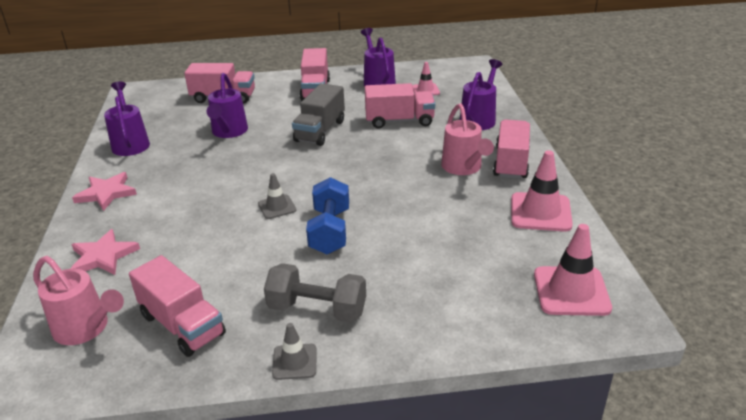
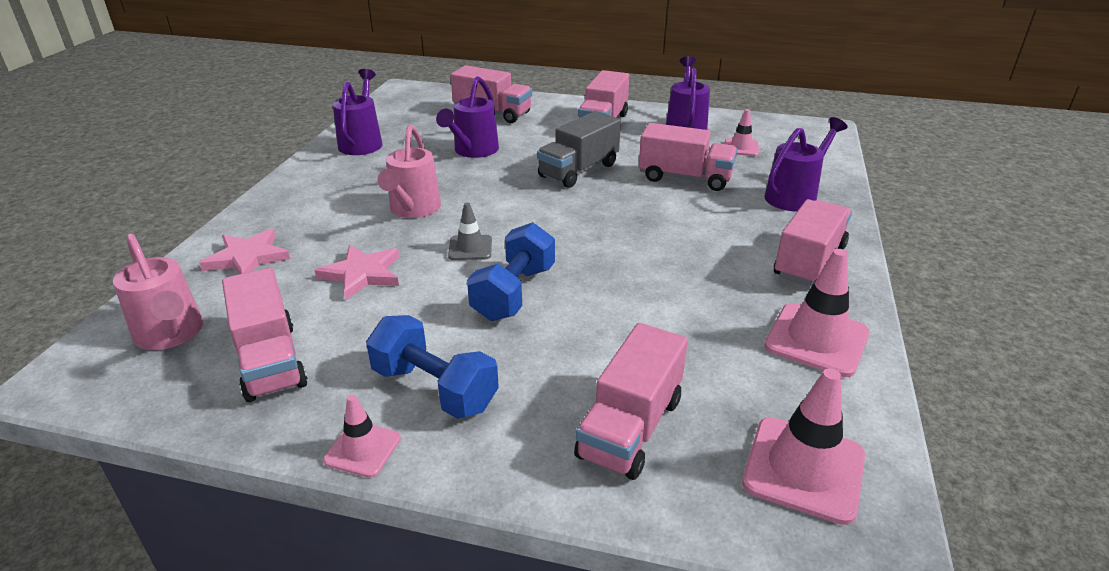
camera: 20 degrees right, 0 degrees up
(106, 193) = (300, 190): pink star -> pink star (362, 274)
(294, 362) = (363, 449): grey traffic cone -> pink traffic cone
(317, 309) = (434, 389): grey dumbbell -> blue dumbbell
(459, 297) = (630, 428): none -> pink truck
(464, 168) = (737, 254): pink watering can -> pink watering can (413, 210)

